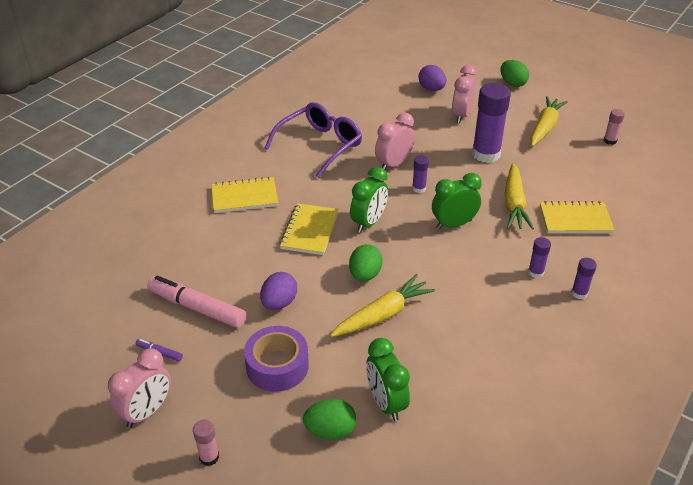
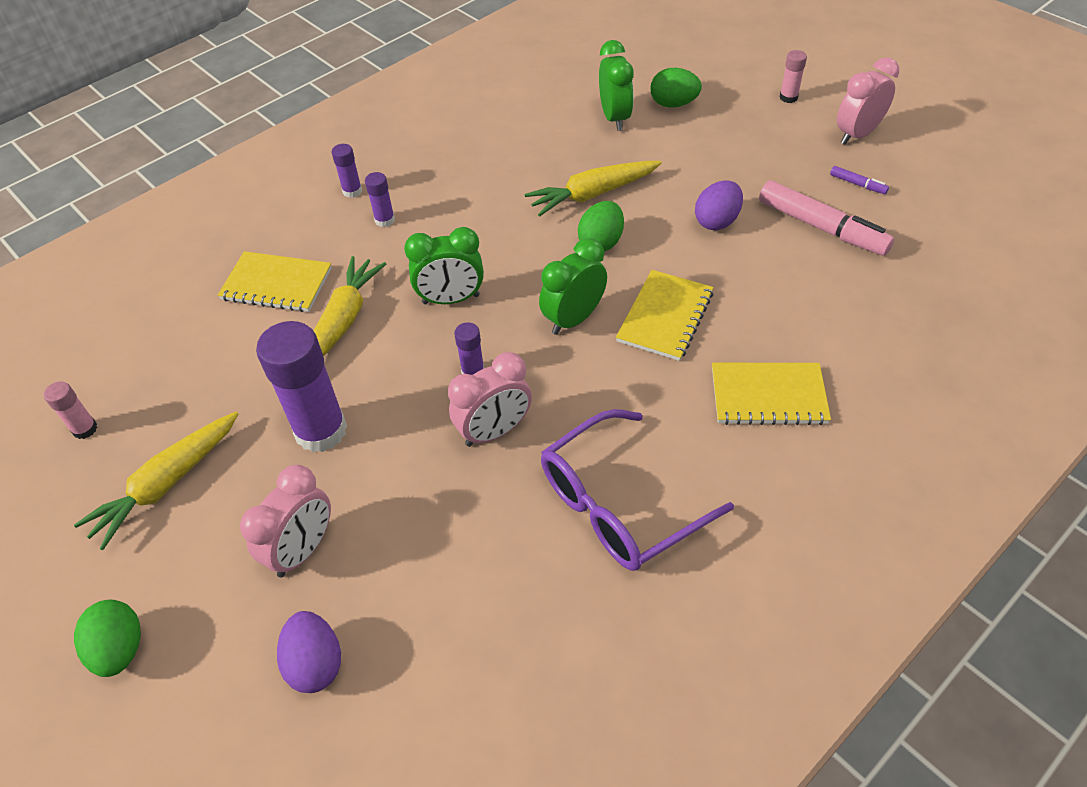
camera: 165 degrees left, 10 degrees up
(277, 366) = (722, 158): purple tape -> none

